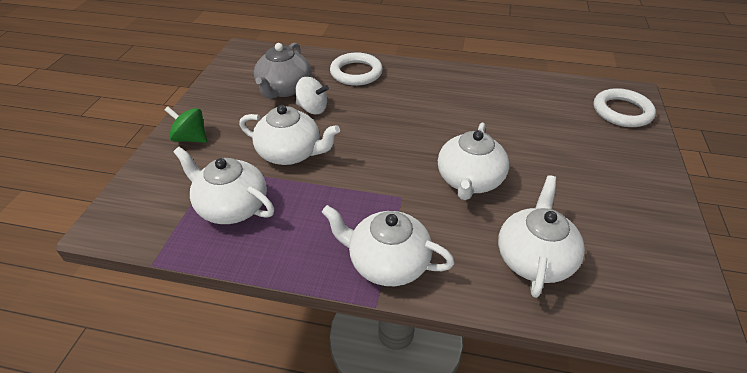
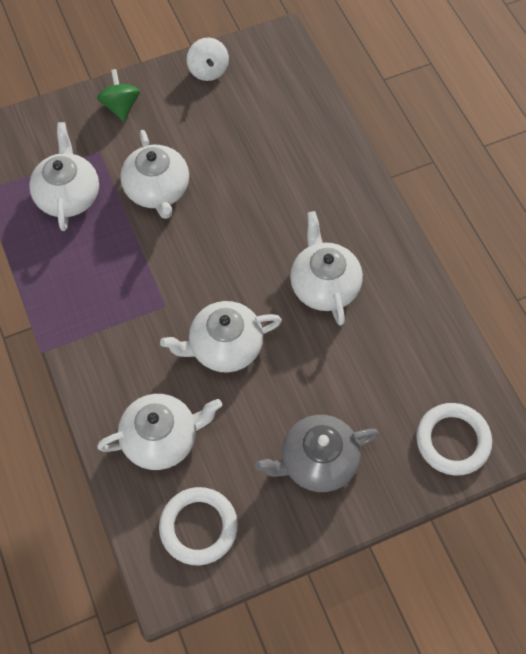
camera: 55 degrees right, 20 degrees up
(284, 89) = (243, 120): grey teapot -> grey teapot (317, 461)
(312, 108) = (231, 164): white spinning top -> white spinning top (208, 70)
(356, 73) = (321, 160): white ring -> white ring (198, 527)
(387, 263) = (85, 336): white teapot -> white teapot (324, 285)

